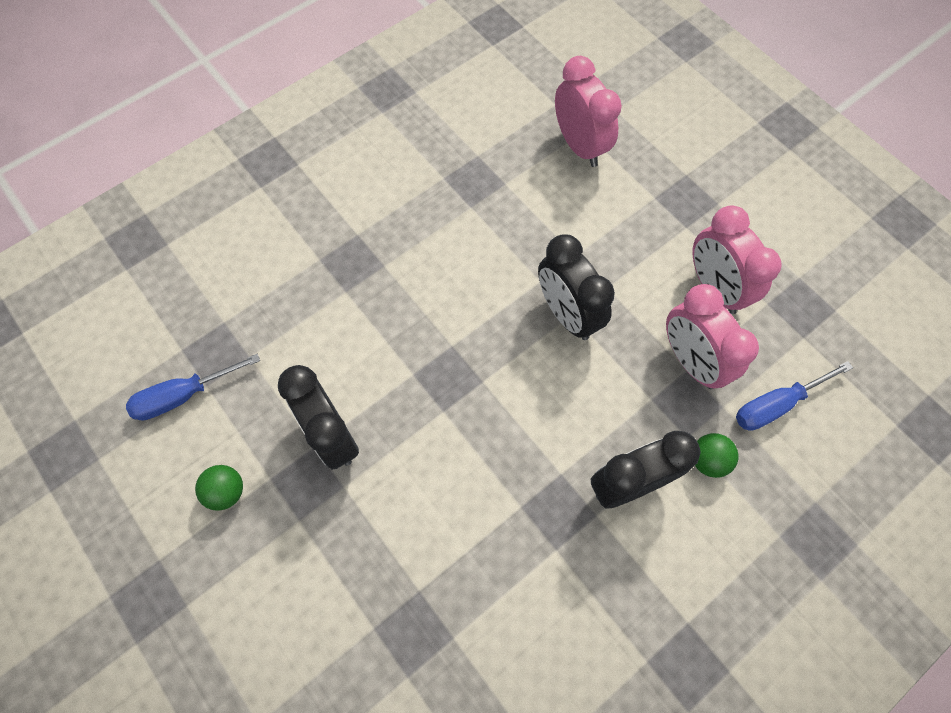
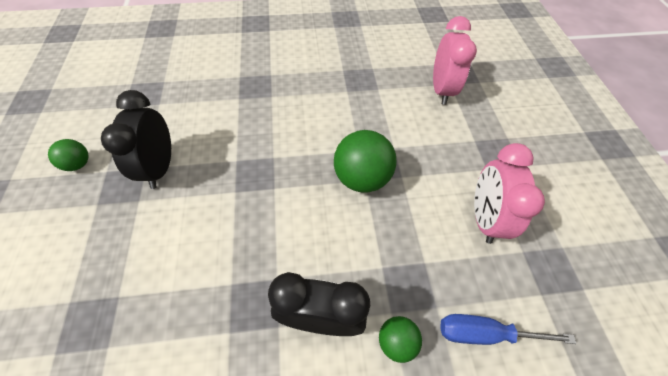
camera: 30 degrees right, 10 degrees down
(184, 395) = (110, 105): blue screwdriver -> none
(567, 314) = (361, 178): black clock -> green ball
(690, 361) = (432, 258): pink clock -> none

